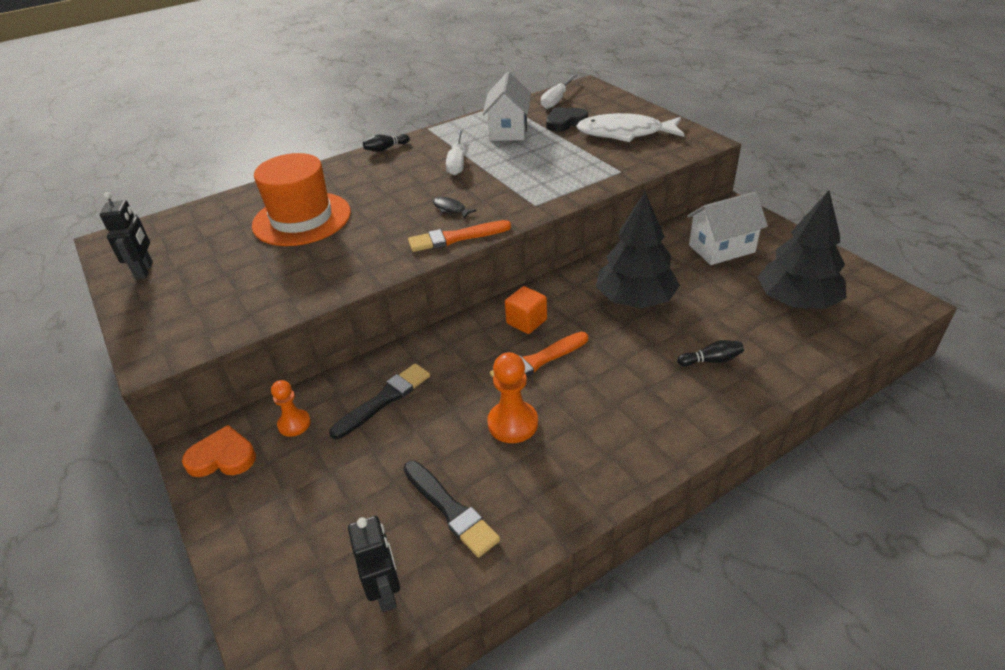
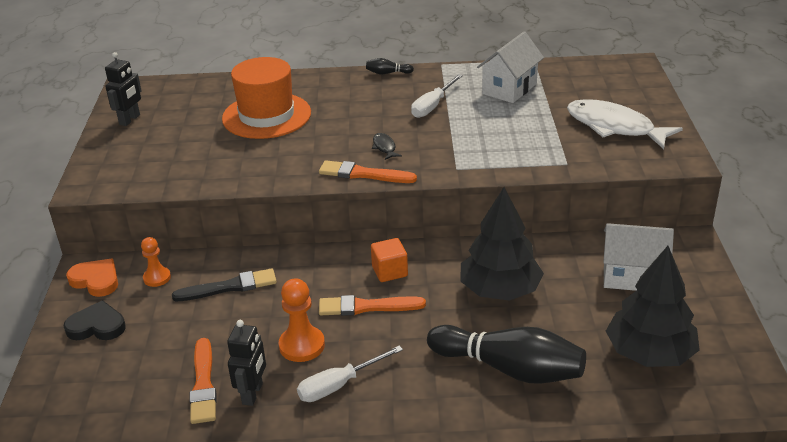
camera: 30 degrees right, 5 degrees down
(385, 592) = (118, 415): black robot -> black robot (253, 394)
(450, 509) = (203, 384): black brush -> orange brush
(557, 100) = (588, 71): white screwdriver -> white screwdriver (339, 385)
(565, 122) = (570, 97): black heart -> black heart (97, 326)
(711, 360) = (509, 369): black bowling pin -> black bowling pin, size x2.44

